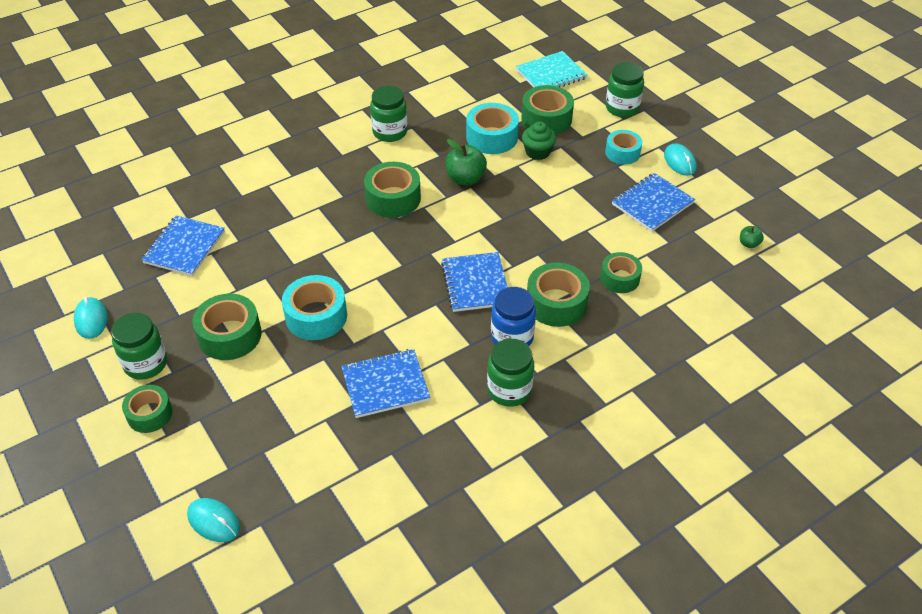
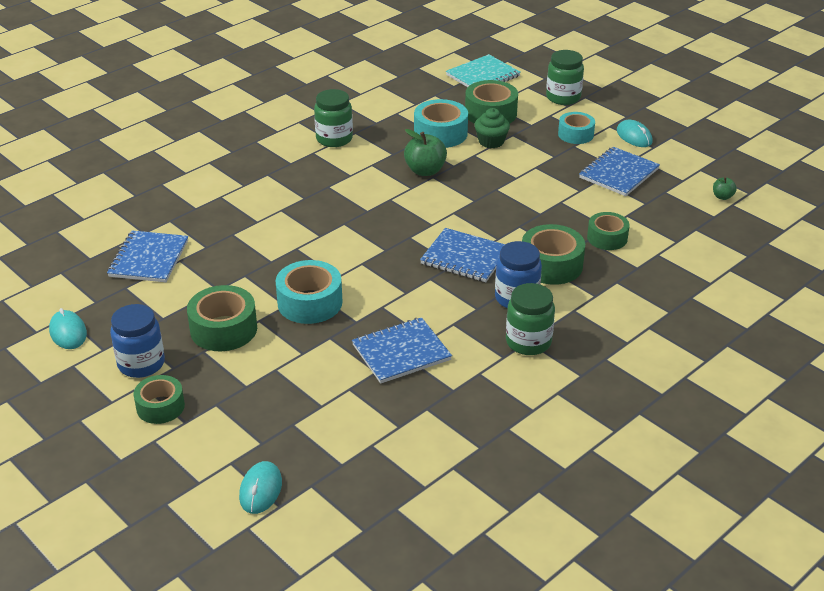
camera: 10 degrees left, 10 degrees down
(146, 364) = (141, 364): green jar -> blue jar
(214, 521) = (260, 490): turquoise mouse -> turquoise mouse turned 75 degrees clockwise
(393, 198) = (356, 194): green tape -> none
(475, 283) = (464, 257): blue notebook -> blue notebook turned 45 degrees counterclockwise

